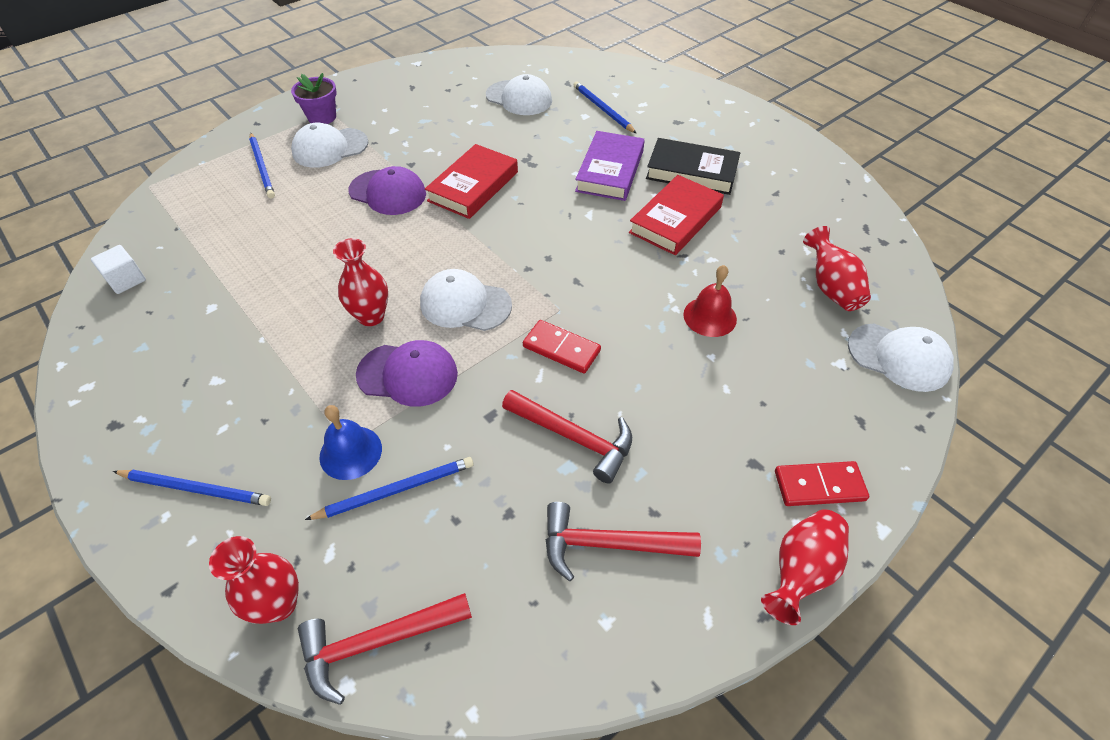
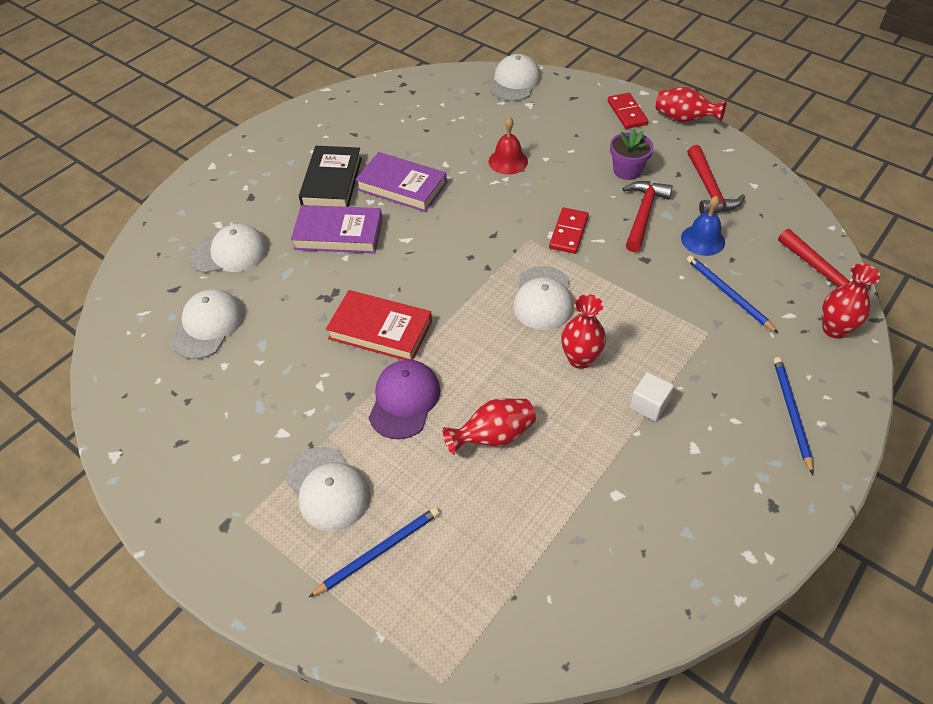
camera: 100 degrees left, 0 degrees up
(126, 280) = (610, 604): white cube -> white cube (648, 405)
(322, 117) = (258, 525): purple flower pot -> purple flower pot (627, 170)
(350, 452) = (713, 329): blue bell -> blue bell (703, 240)
(408, 374) = (630, 315): purple cap -> none
(602, 109) = (229, 252): blue pencil -> white cap
(675, 220) = (402, 186): red book -> purple book
(830, 287) = (459, 107): red vase -> red vase (493, 436)

